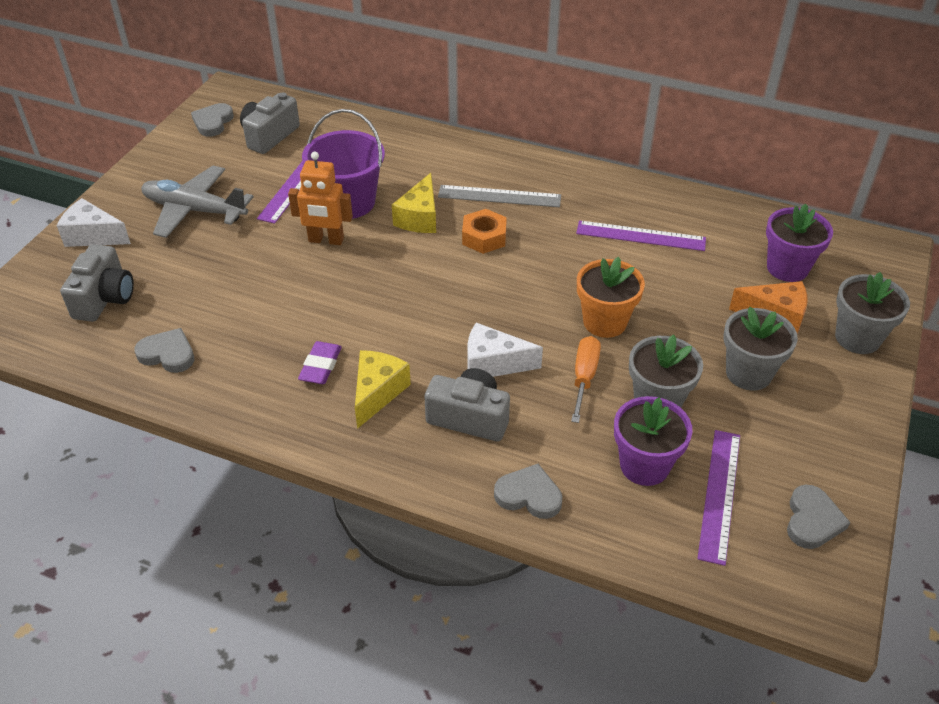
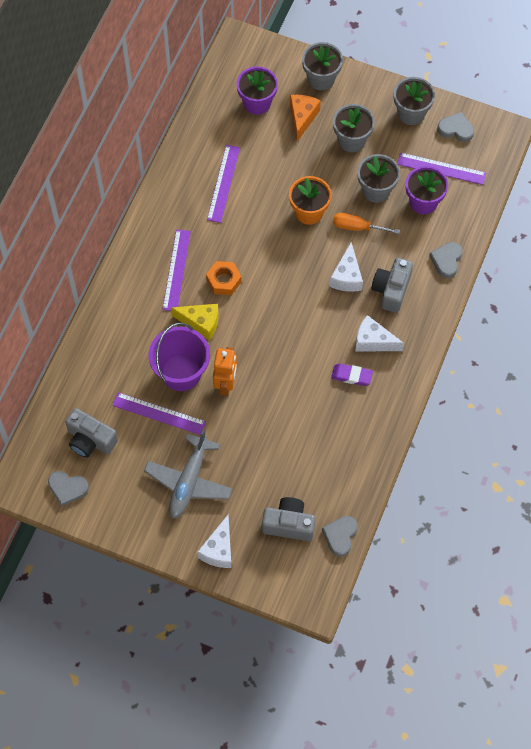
camera: 90 degrees left, 20 degrees up
(168, 354) = (342, 471): grey heart -> grey heart (340, 536)
(377, 393) = (373, 341): yellow cheese -> white cheese
(499, 196) = (177, 270): grey ruler -> purple ruler
(826, 454) = (411, 113): none -> grey flower pot

